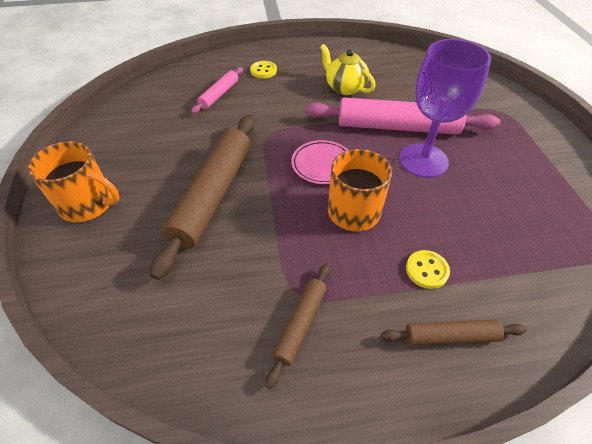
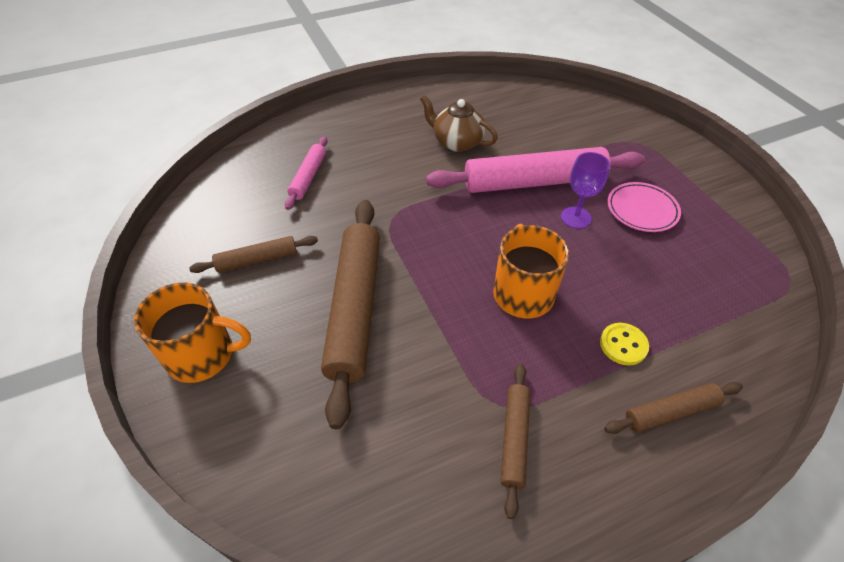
camera: 15 degrees left, 0 degrees up
(156, 145) = (257, 260): none -> brown rolling pin
(263, 71) = (351, 136): yellow button -> none
(322, 165) = (467, 245): pink plate -> pink plate (642, 210)
(345, 88) = (457, 142): yellow teapot -> brown teapot
(423, 160) = (576, 217): purple goblet -> purple goblet, size x0.54

